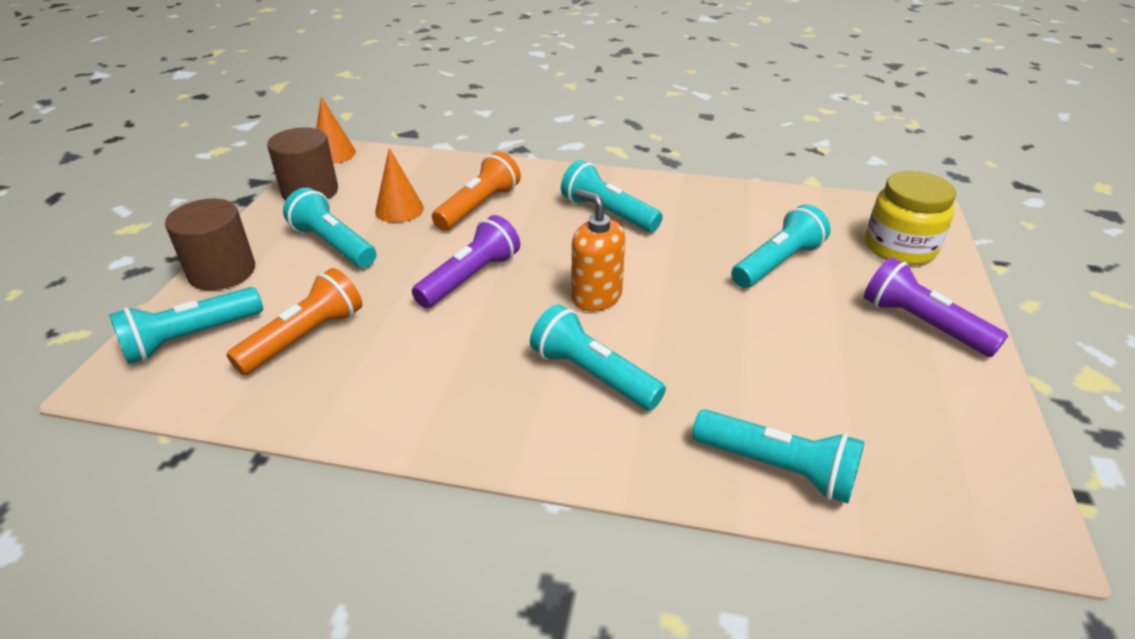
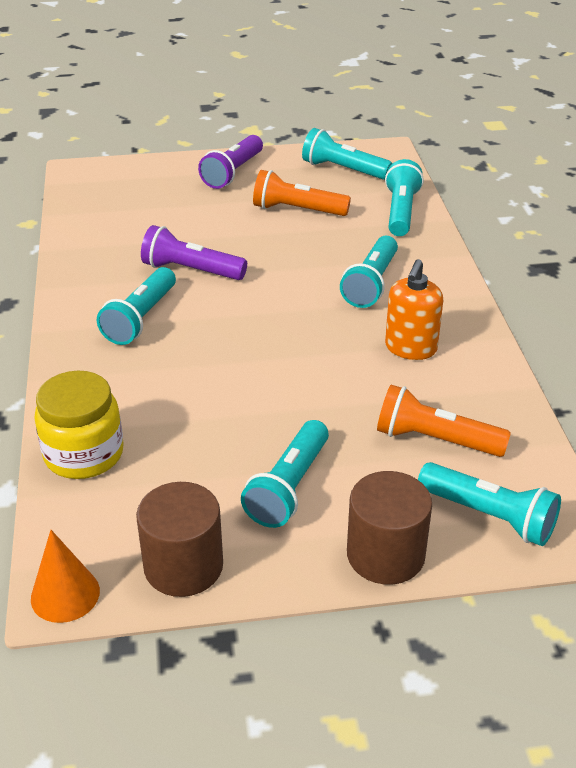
camera: 110 degrees left, 0 degrees up
(399, 209) = (193, 464): orange cone -> none
(470, 278) = (293, 372): purple flashlight -> purple flashlight (191, 270)
(478, 207) = (163, 405): orange flashlight -> orange flashlight (297, 210)
(596, 296) = (279, 300): orange soap dispenser -> orange soap dispenser (410, 348)
(777, 263) = (186, 226): turquoise flashlight -> turquoise flashlight (343, 170)
(899, 248) = (137, 180): yellow jar -> yellow jar (84, 454)

